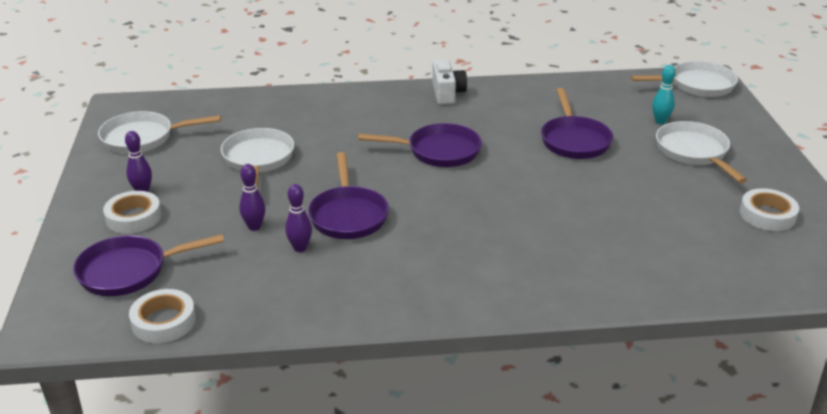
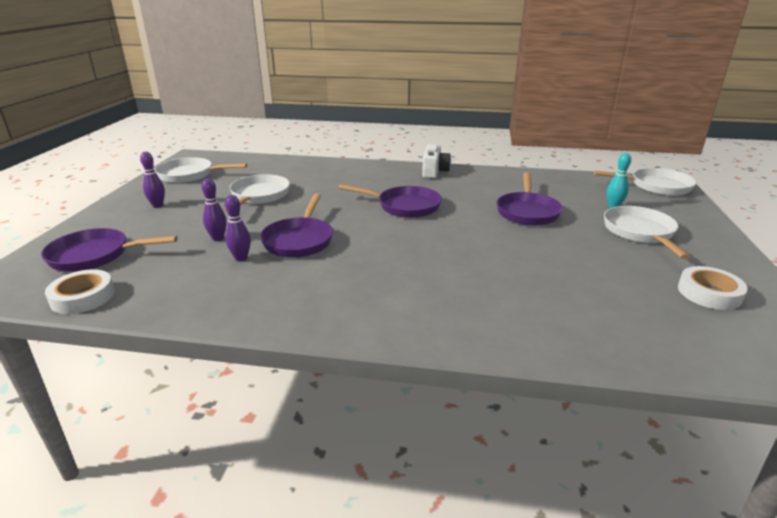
camera: 15 degrees right, 5 degrees down
(133, 217) = (135, 220): white tape -> none

